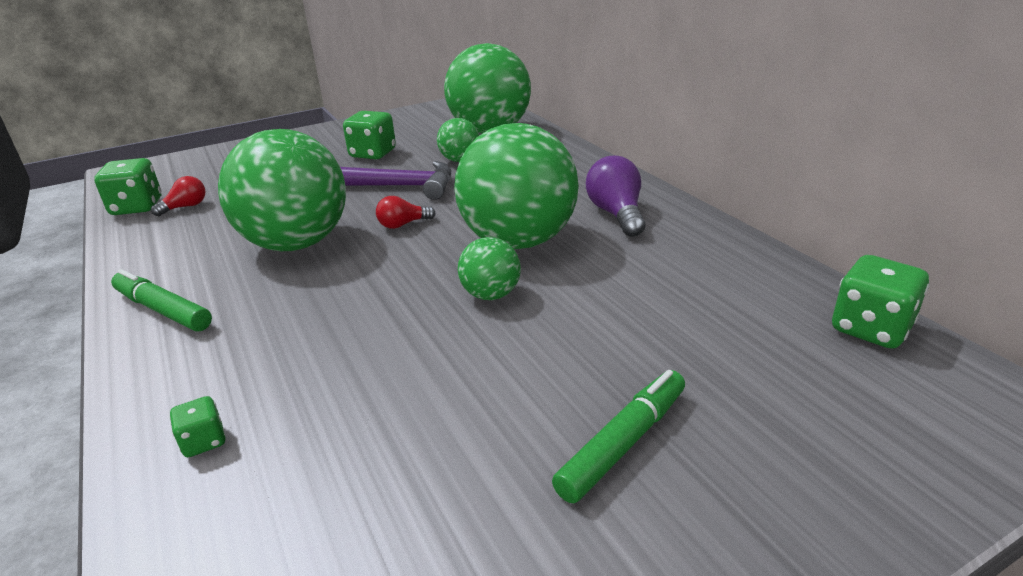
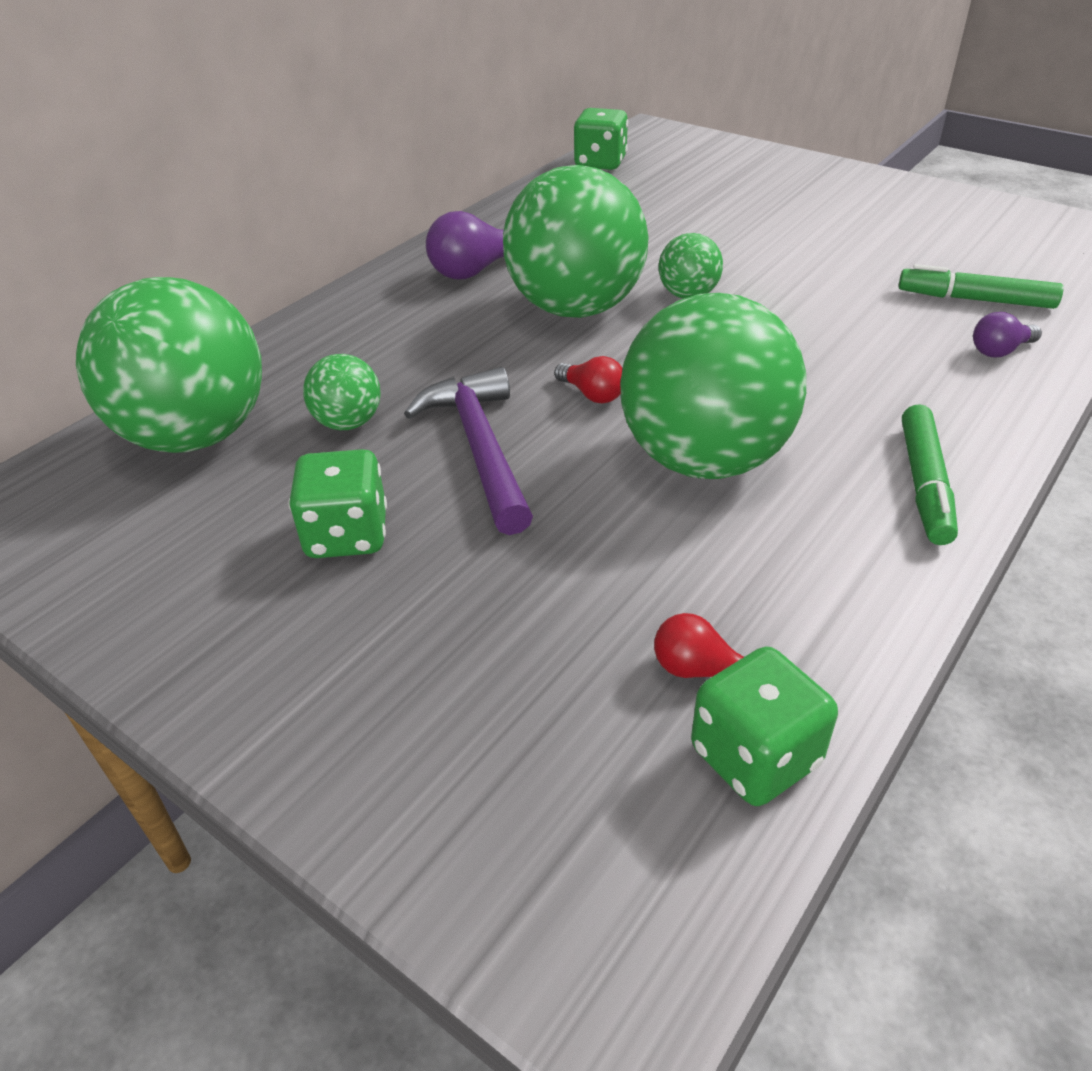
camera: 115 degrees left, 10 degrees up
(204, 441) = (1000, 351): green dice -> purple light bulb
(623, 443) = (798, 213): green marker -> green marker (975, 299)

